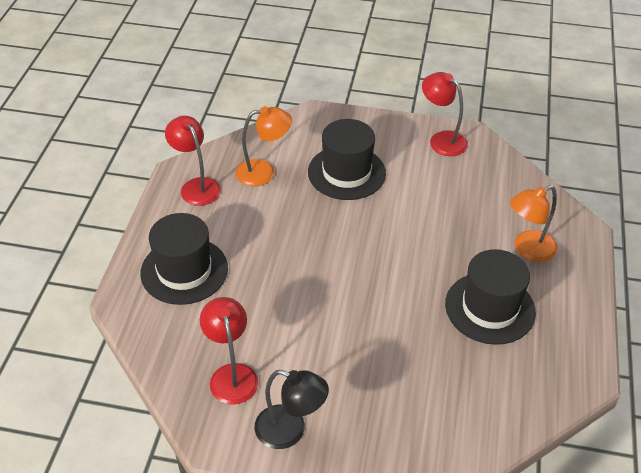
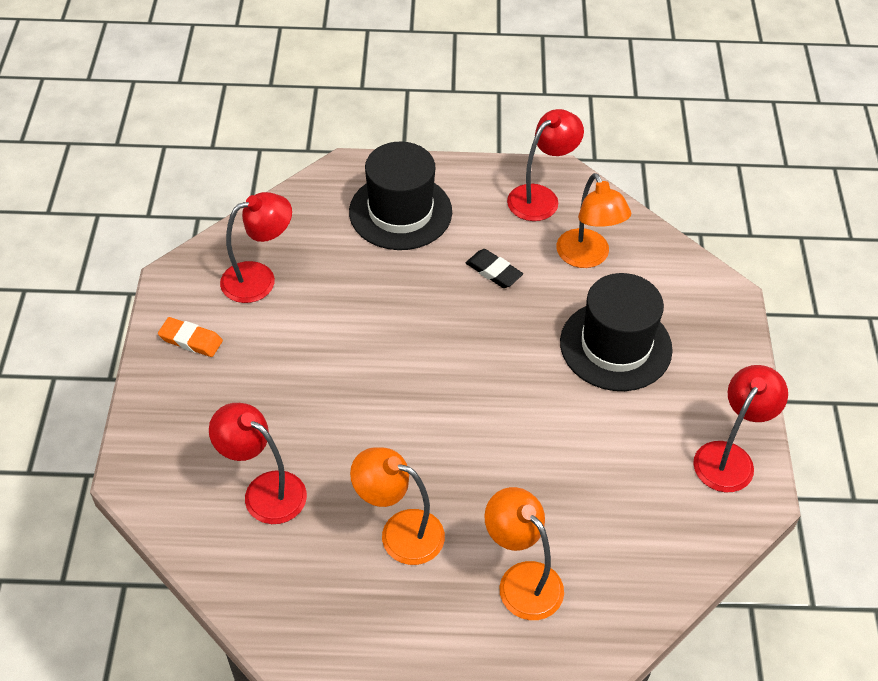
camera: 80 degrees right, 5 degrees up
(263, 224) = (493, 271): none -> black eraser
(290, 431) = (191, 340): black lamp -> orange eraser
(450, 387) = (264, 490): none -> red lamp
(490, 308) = (400, 532): black hat -> orange lamp

